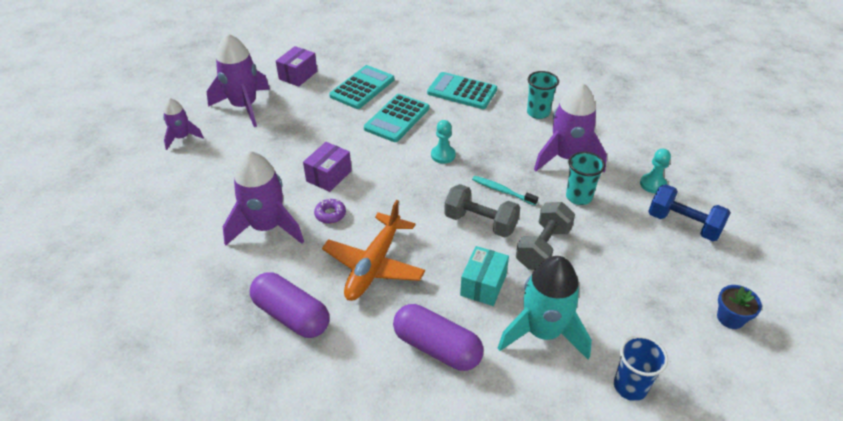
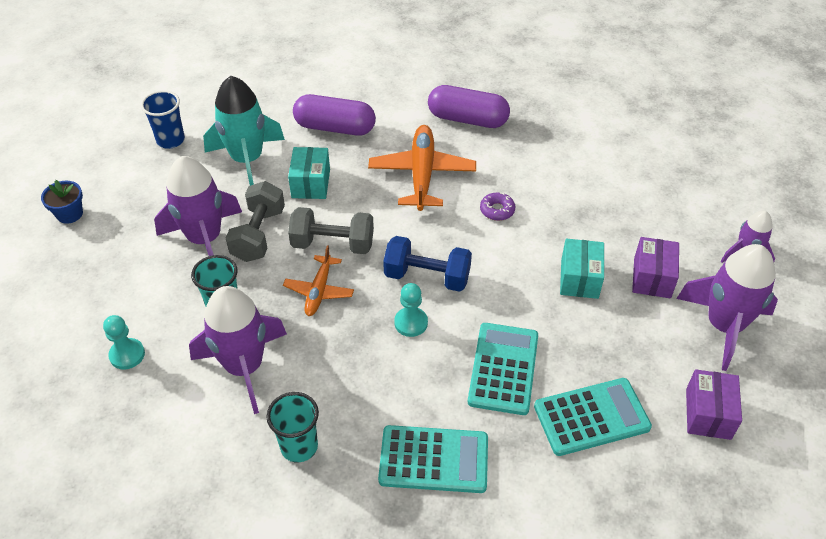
camera: 160 degrees right, 5 degrees up
(267, 227) = (550, 181): purple rocket -> purple rocket (204, 239)
(308, 152) = (579, 279): none -> turquoise box
(329, 176) = (531, 253): purple box -> purple box (652, 278)
(362, 88) = (591, 417): turquoise calculator -> turquoise calculator turned 120 degrees counterclockwise
(502, 191) = (319, 291): turquoise toothbrush -> orange plane
(683, 224) = (96, 305): blue dumbbell -> blue dumbbell (427, 277)

